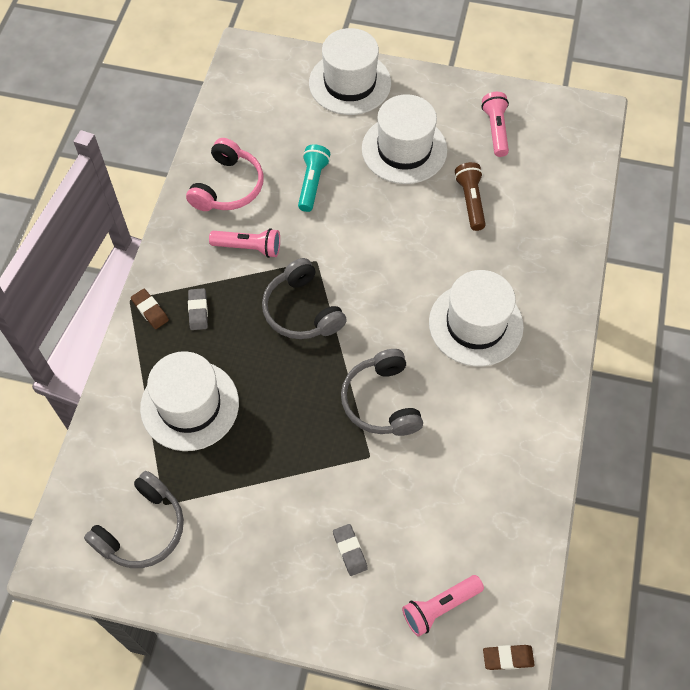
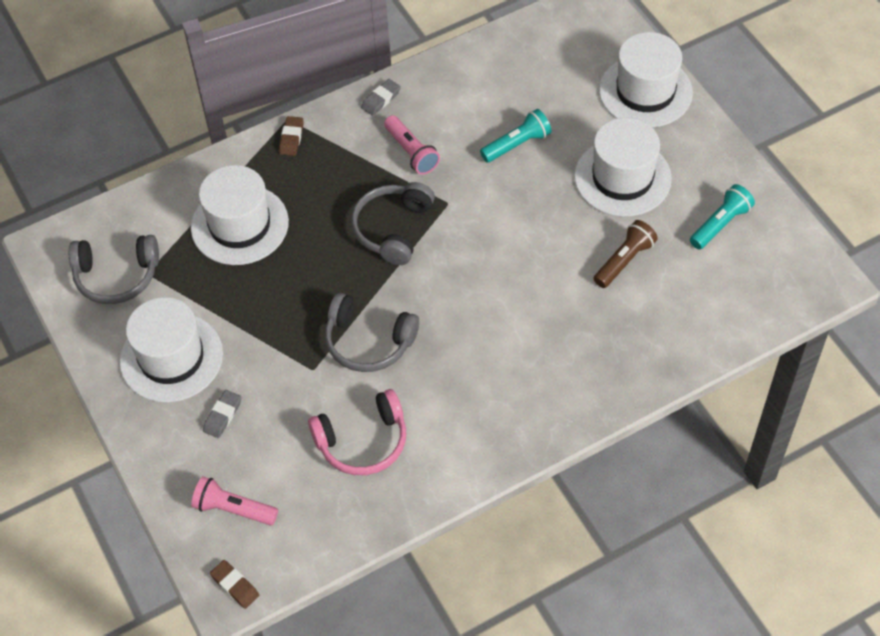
camera: 50 degrees right, 5 degrees down
(198, 311) = (322, 166): grey eraser -> grey eraser (381, 99)
(228, 186) = (451, 95): pink headphones -> pink headphones (362, 441)
(382, 401) = (368, 341): grey headphones -> grey headphones turned 105 degrees counterclockwise
(475, 324) = (507, 352): white hat -> white hat (171, 357)
(496, 130) = (720, 224): pink flashlight -> turquoise flashlight

